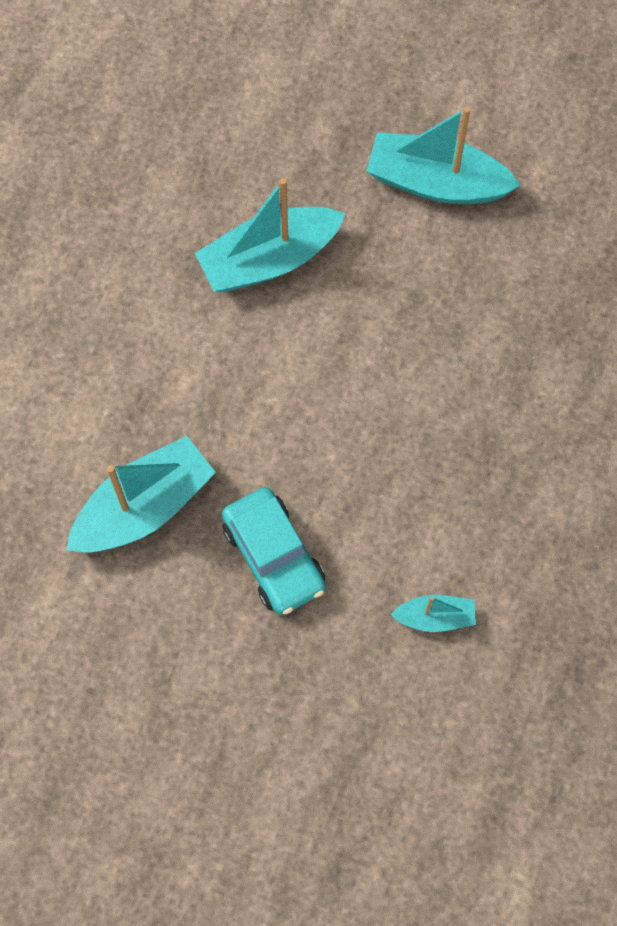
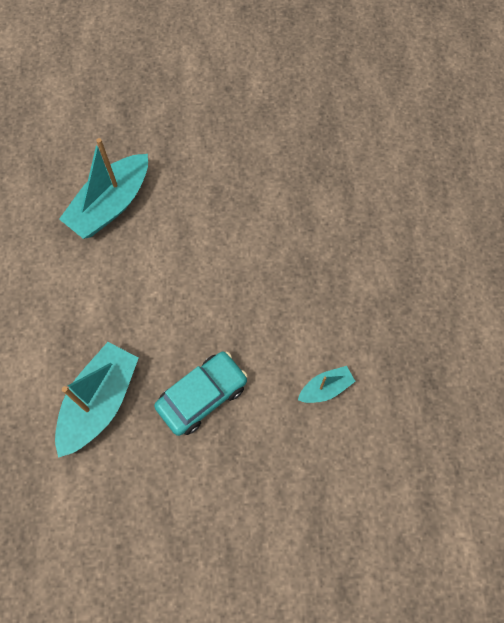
camera: 25 degrees left, 0 degrees up
(274, 556) = (202, 396): turquoise car -> turquoise car turned 75 degrees counterclockwise
(436, 182) = (195, 114): turquoise boat -> none

